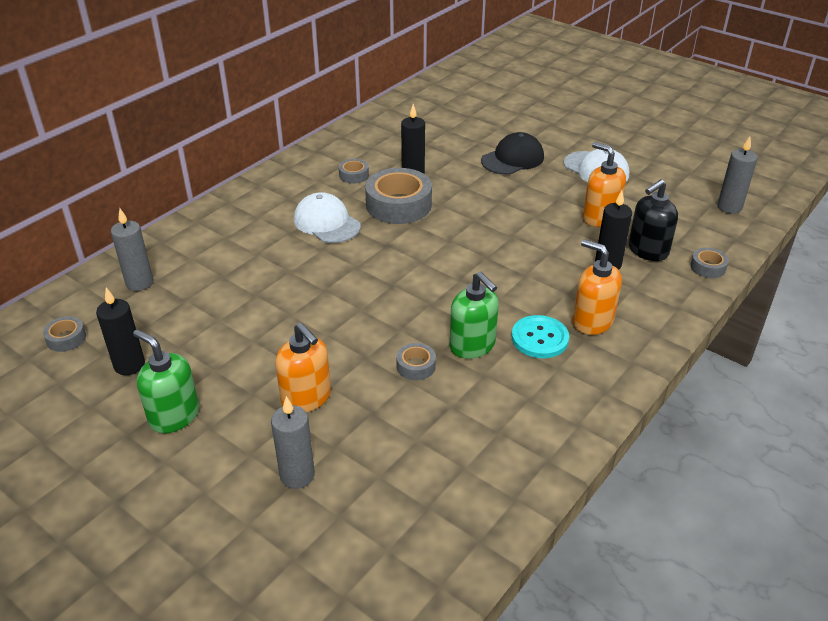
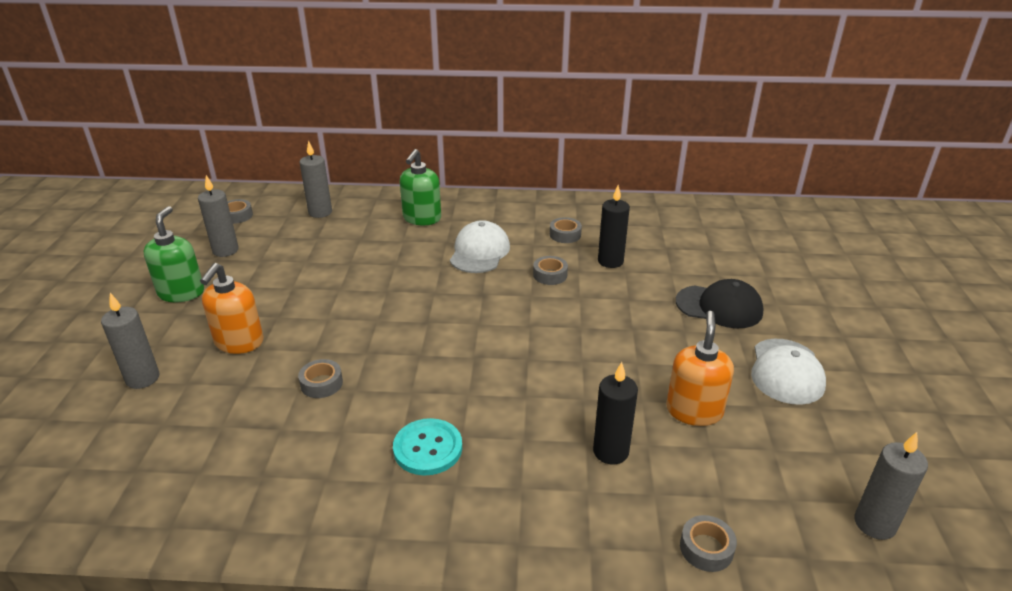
camera: 55 degrees right, 5 degrees down
(129, 365) = (225, 250): black candle -> grey candle
(398, 205) = (550, 275): grey tape -> grey tape, size x0.47
(472, 345) = (378, 406): green soap dispenser -> green soap dispenser (422, 218)
(592, 321) = (492, 478): orange soap dispenser -> none
(647, 250) = (676, 476): black soap dispenser -> none

